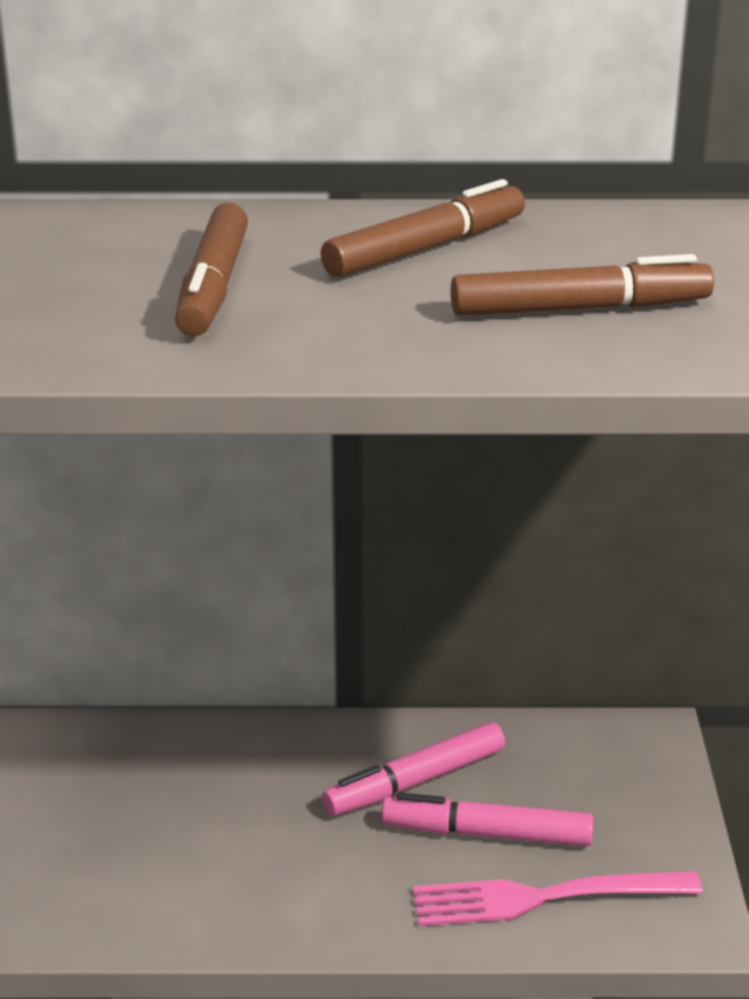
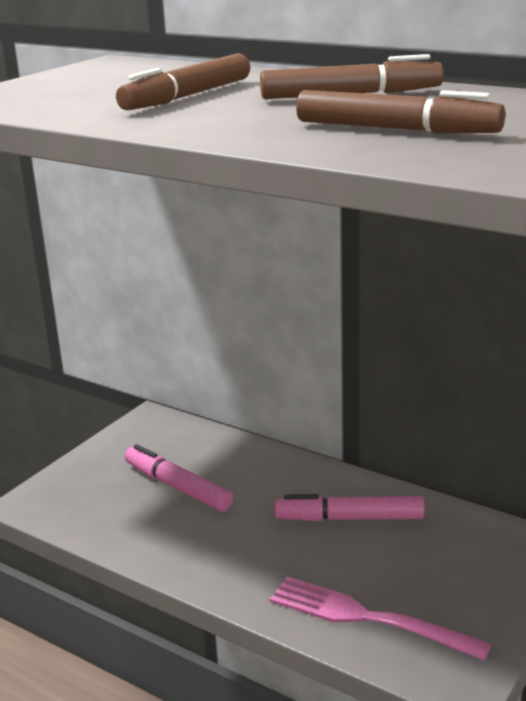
camera: 35 degrees right, 5 degrees down
(487, 834) = (366, 565): pink marker -> pink marker (177, 487)

